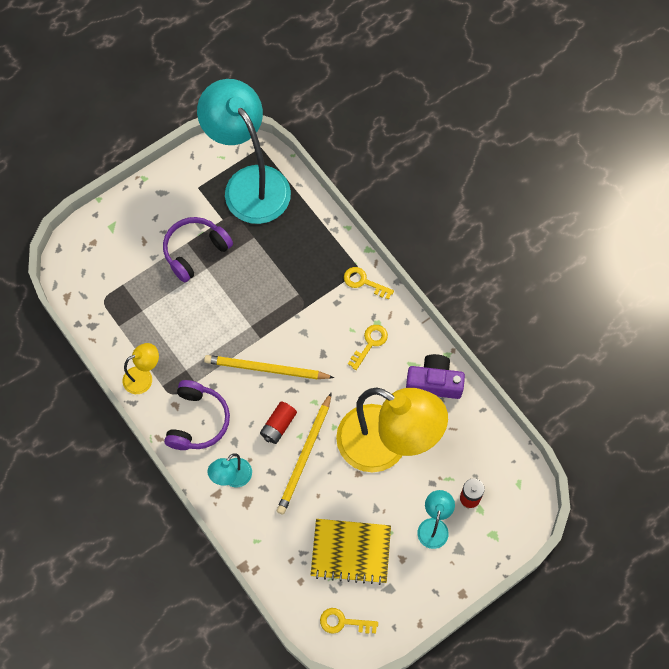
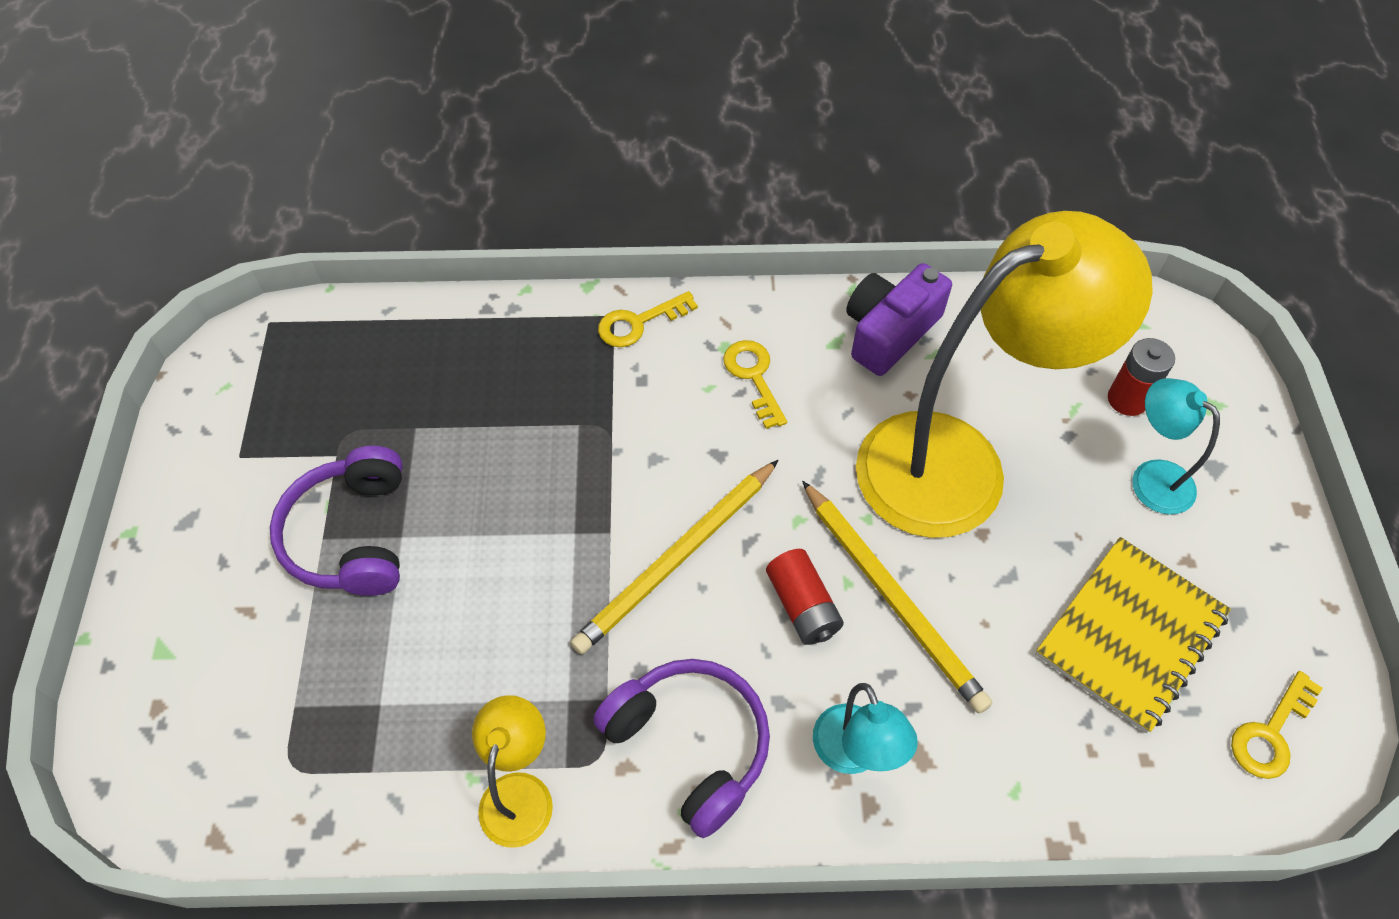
camera: 55 degrees left, 10 degrees down
(249, 183) = (313, 375): turquoise lamp -> none

